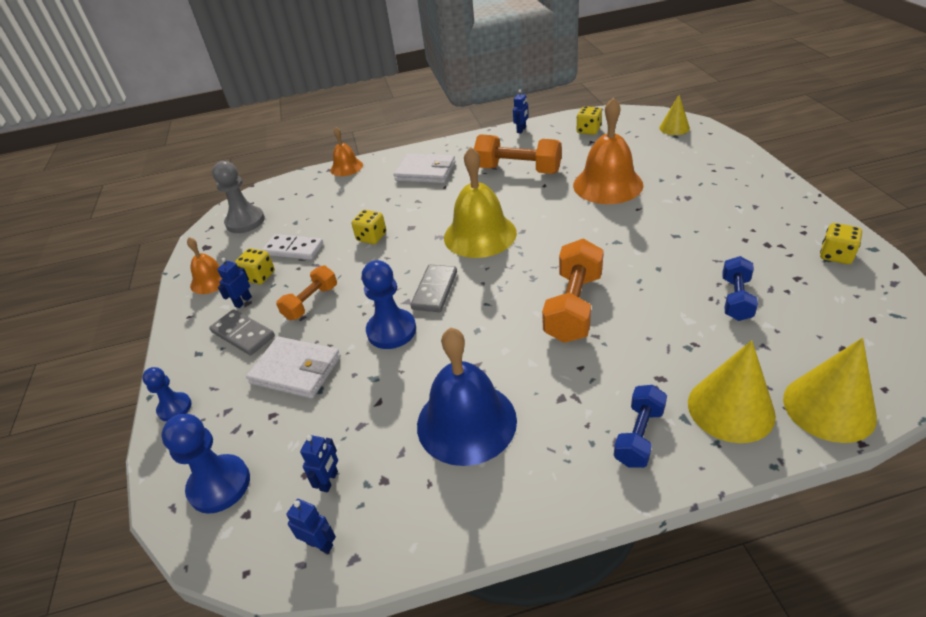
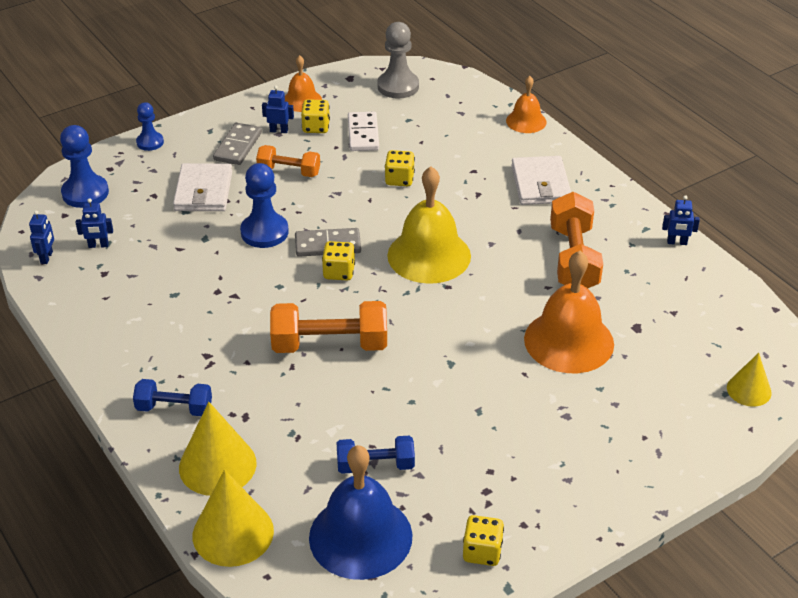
camera: 65 degrees right, 0 degrees up
(466, 422) = (168, 303): blue bell -> blue bell (360, 536)
(588, 130) = (703, 305): yellow dice -> yellow dice (339, 272)

